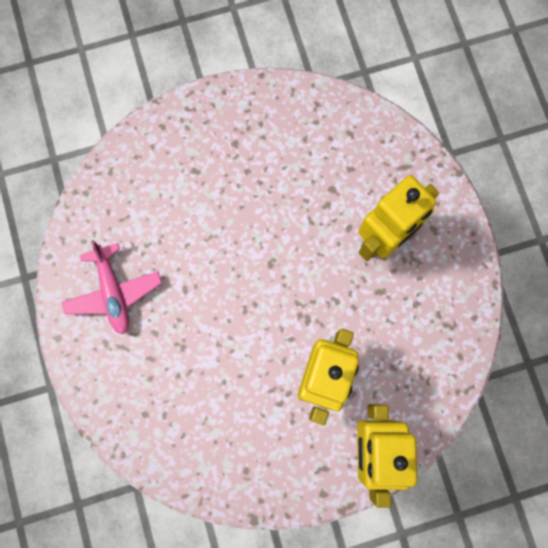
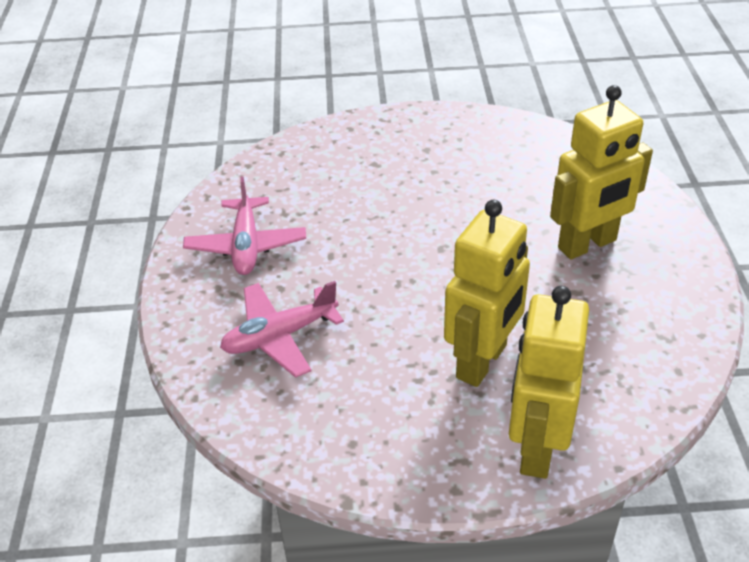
camera: 15 degrees right, 35 degrees down
(168, 384) = (279, 336): none -> pink plane

